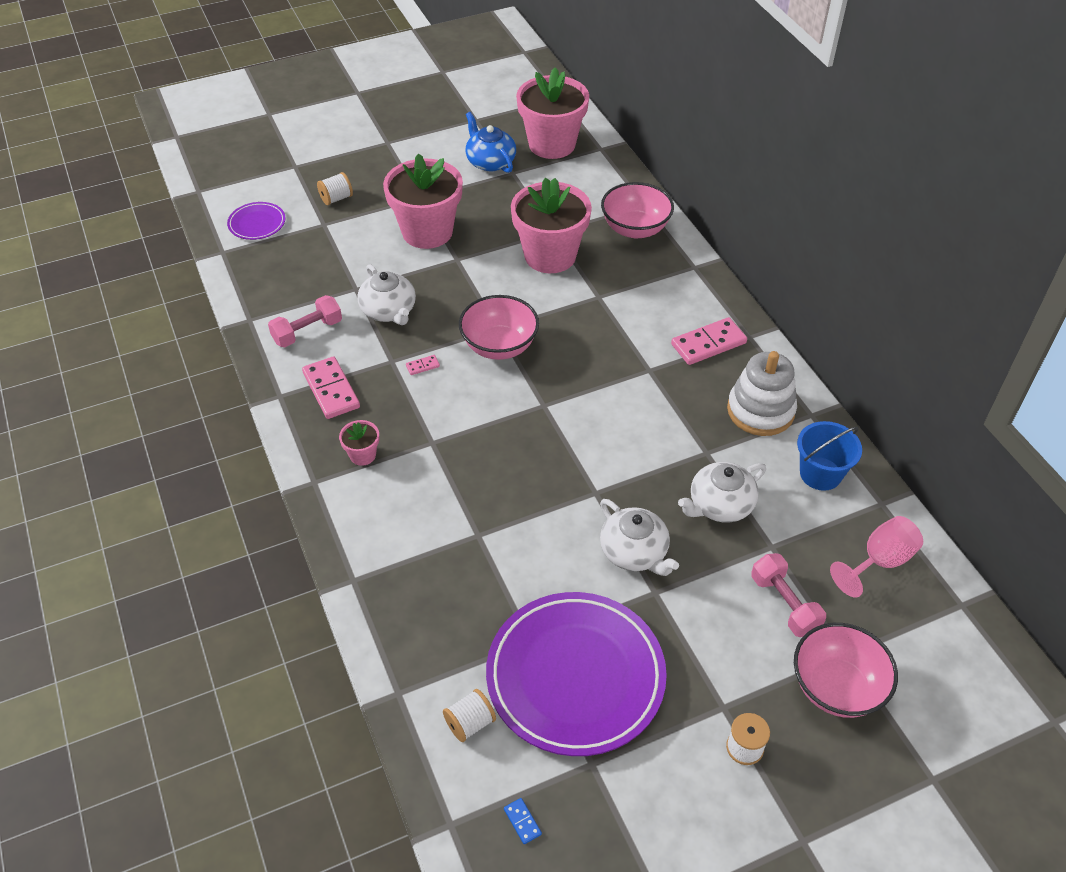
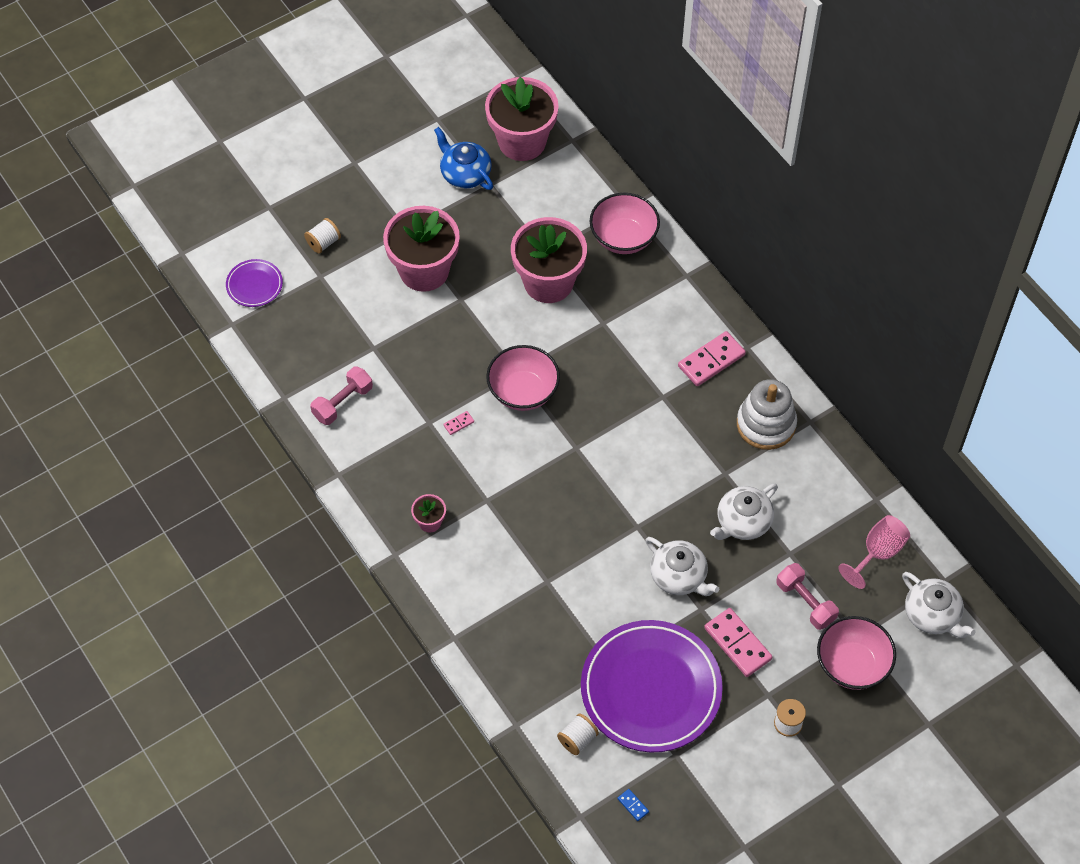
camera: 10 degrees left, 10 degrees up
(331, 390) = (383, 461): pink domino -> pink domino (738, 643)
(389, 311) = (412, 368): white teapot -> white teapot (932, 615)
(820, 473) = (823, 479): blue bucket -> none

